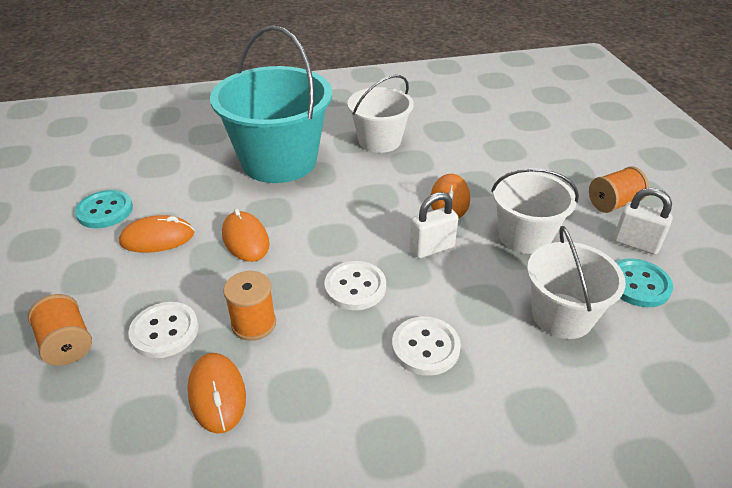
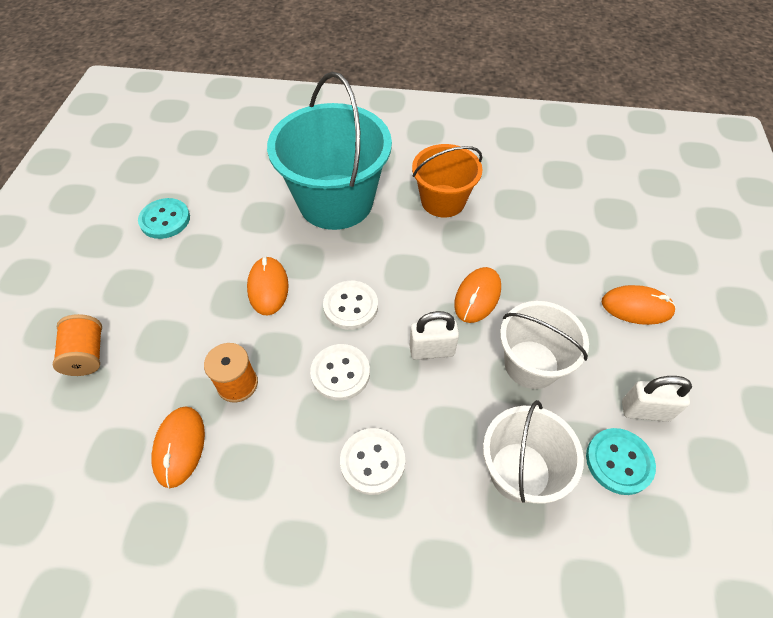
camera: 20 degrees right, 15 degrees up
(157, 238) = (196, 263): orange mouse -> orange mouse (636, 307)
(164, 331) = (164, 367): white button -> white button (350, 306)
(379, 141) = (443, 201): white bucket -> orange bucket
(613, 203) = (649, 351): orange spool -> none
(635, 244) = (645, 411): white padlock -> white padlock turned 45 degrees counterclockwise

